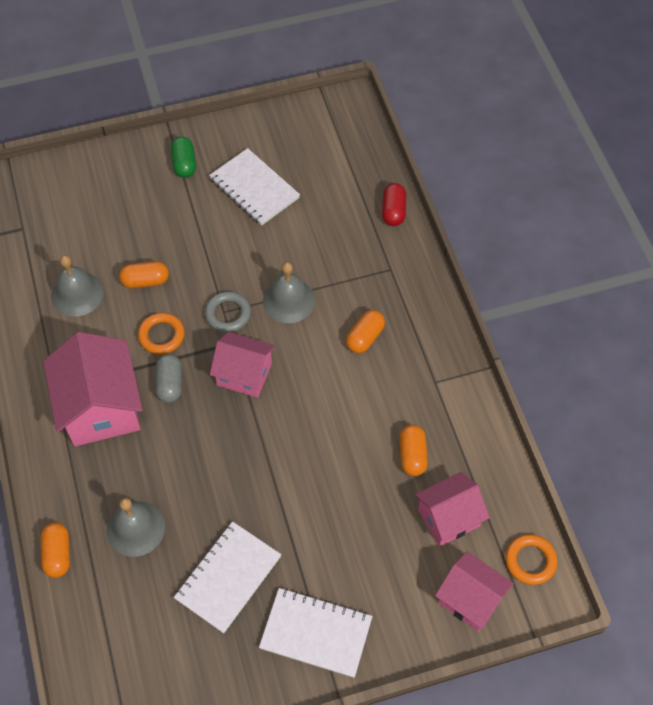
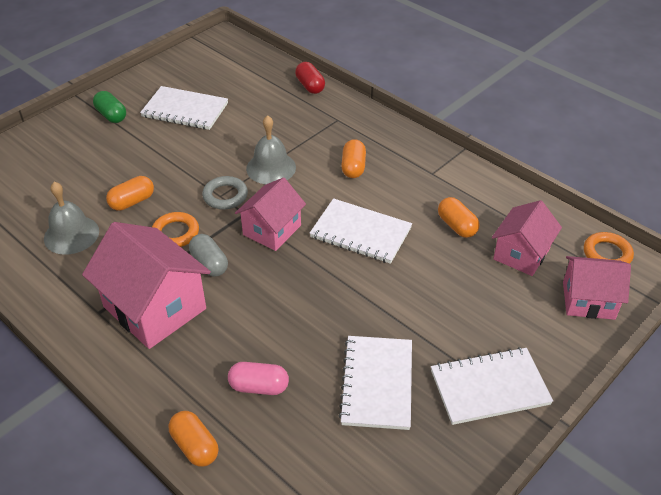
camera: 30 degrees left, 15 degrees down
(135, 528) = (259, 387): grey bell -> pink capsule
(244, 374) = (272, 230): pink house -> pink house turned 45 degrees counterclockwise
(319, 418) = (360, 233): none -> white notebook

